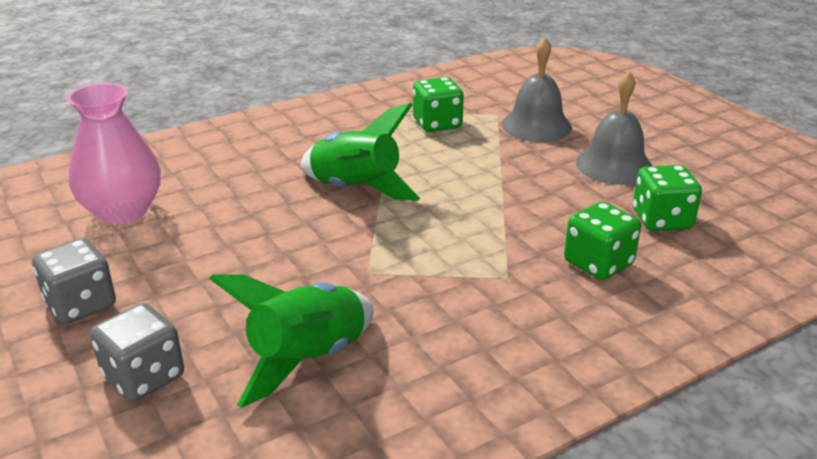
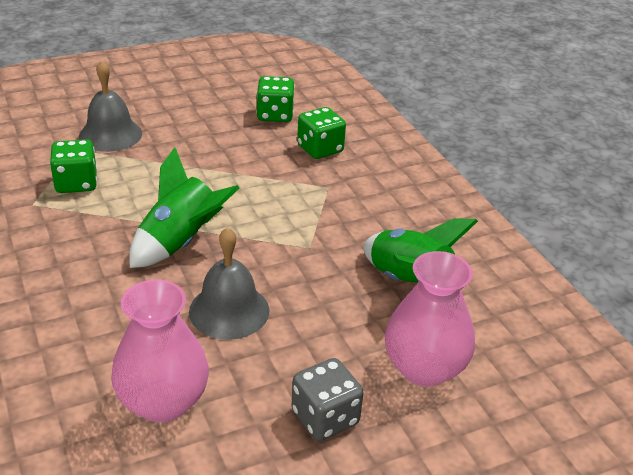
camera: 85 degrees left, 5 degrees up
(144, 376) = (424, 368): grey dice -> pink vase
(614, 165) = (194, 115): grey bell -> grey bell (229, 310)

